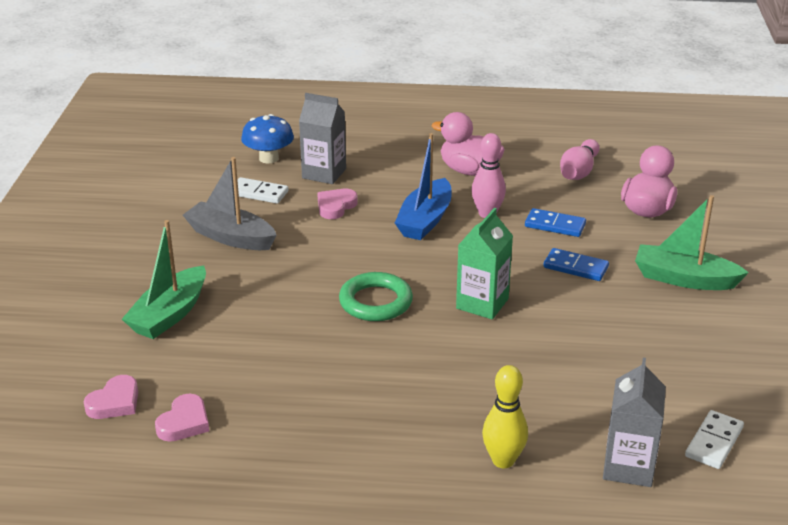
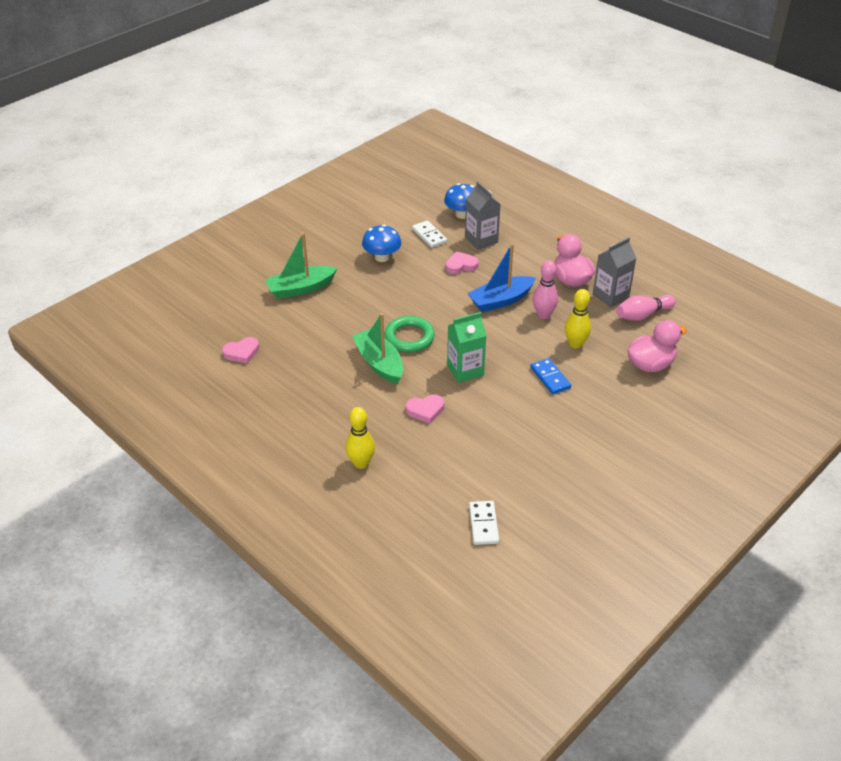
camera: 40 degrees right, 10 degrees up
(115, 402) = (225, 324): pink heart -> pink heart (425, 410)
(231, 237) = (382, 257): grey boat -> blue mushroom
(555, 225) = (575, 344): blue domino -> yellow bowling pin
(628, 467) = (419, 507): grey carton -> grey carton (610, 296)
(684, 279) = (608, 422): green boat -> green boat (379, 363)
(714, 442) = (483, 524): white domino -> white domino turned 75 degrees counterclockwise

